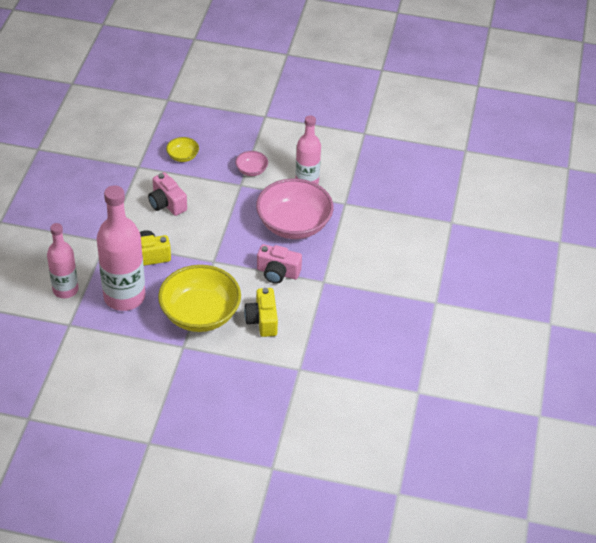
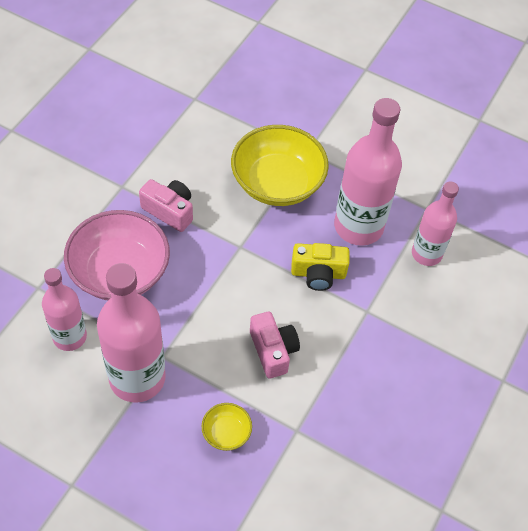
camera: 165 degrees left, 10 degrees up
(251, 170) = (137, 378): pink bowl -> pink bottle
(262, 320) = (211, 158): yellow camera -> none

